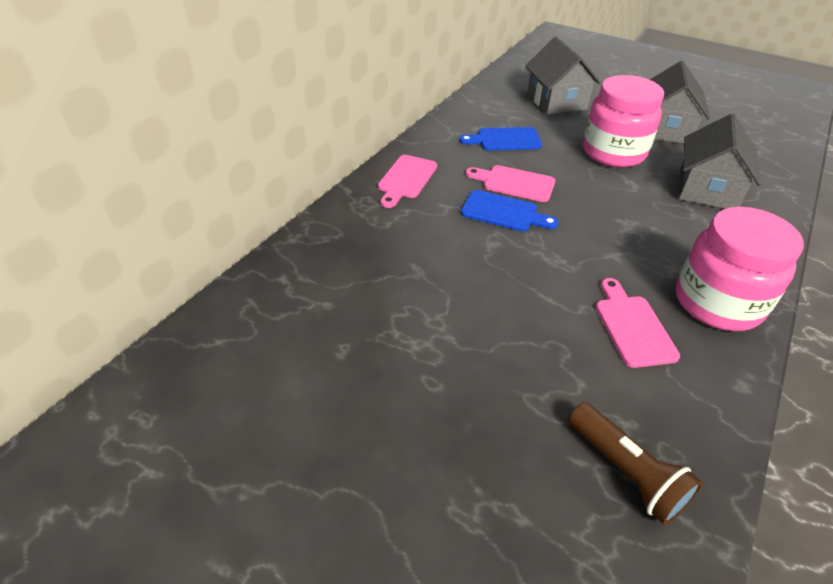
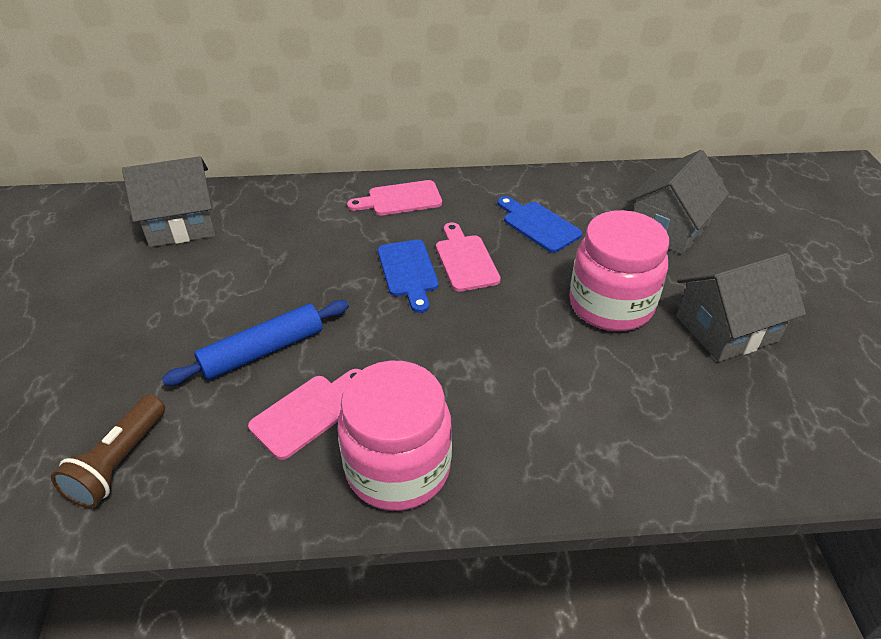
camera: 55 degrees right, 0 degrees up
(538, 324) = (263, 351): none -> blue rolling pin
(707, 189) = (623, 404): grey house -> grey house (181, 224)

